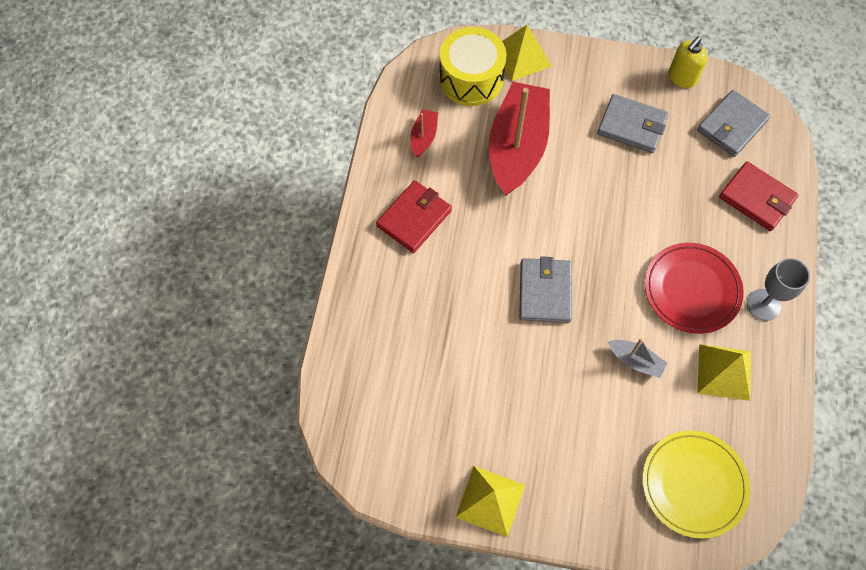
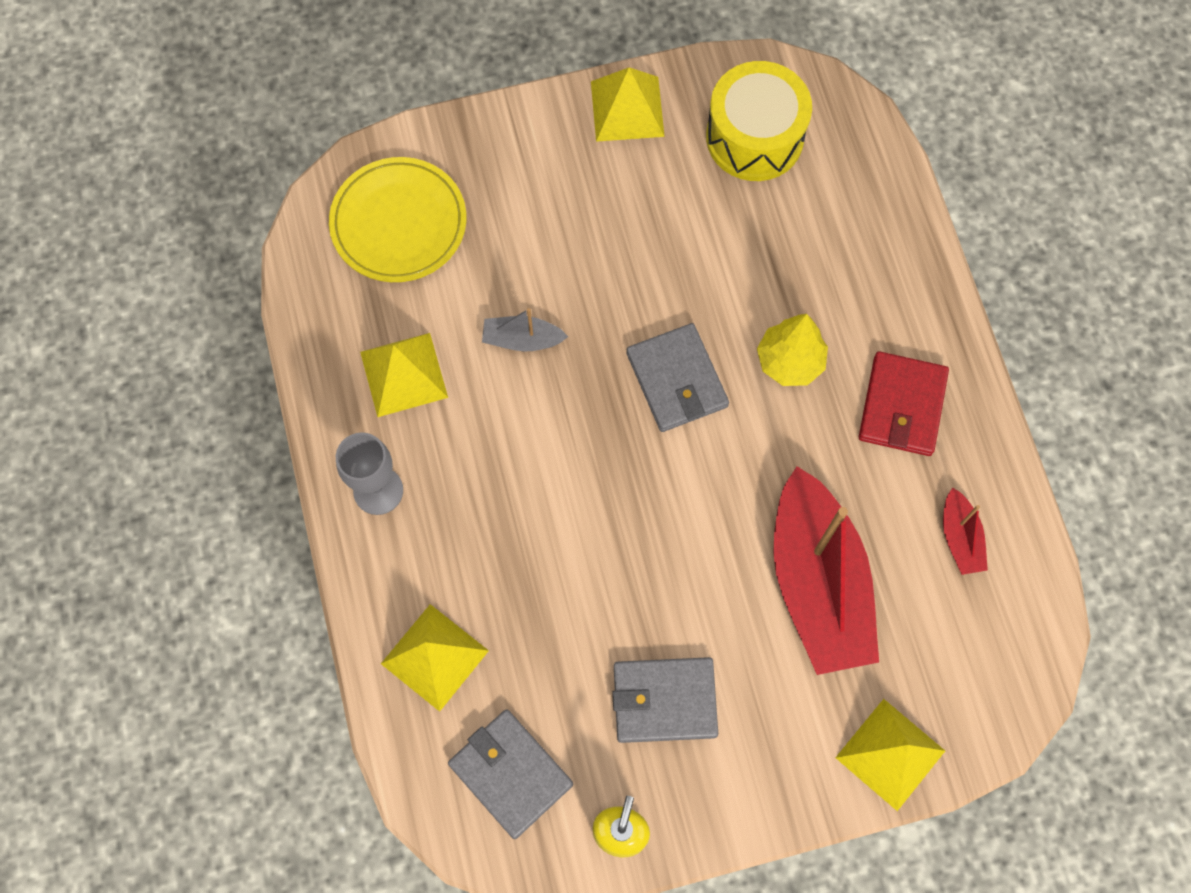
camera: 155 degrees right, 5 degrees up
(468, 273) = (789, 362): none -> yellow tree
(471, 78) = (946, 673): yellow drum -> yellow drum (754, 137)
(692, 289) = (482, 469): red plate -> none
(731, 125) = (511, 774): grey wallet -> grey wallet turned 60 degrees counterclockwise
(756, 198) = (434, 657): red wallet -> yellow pyramid

